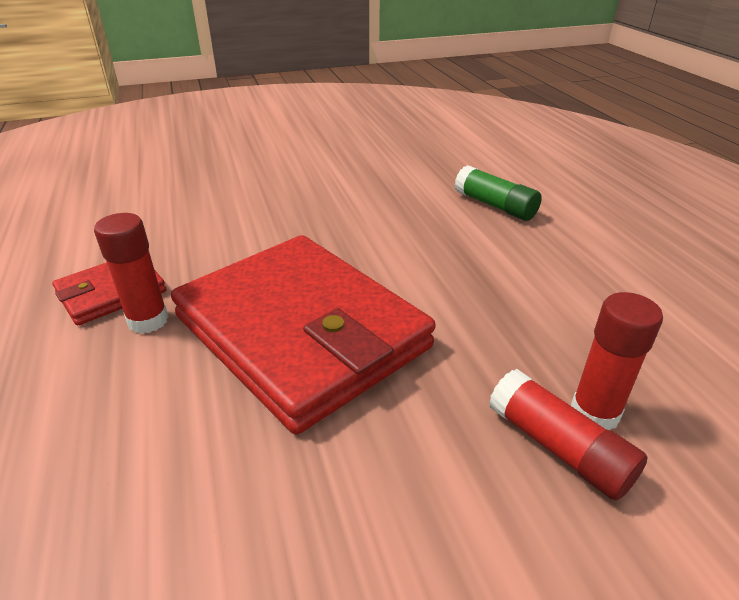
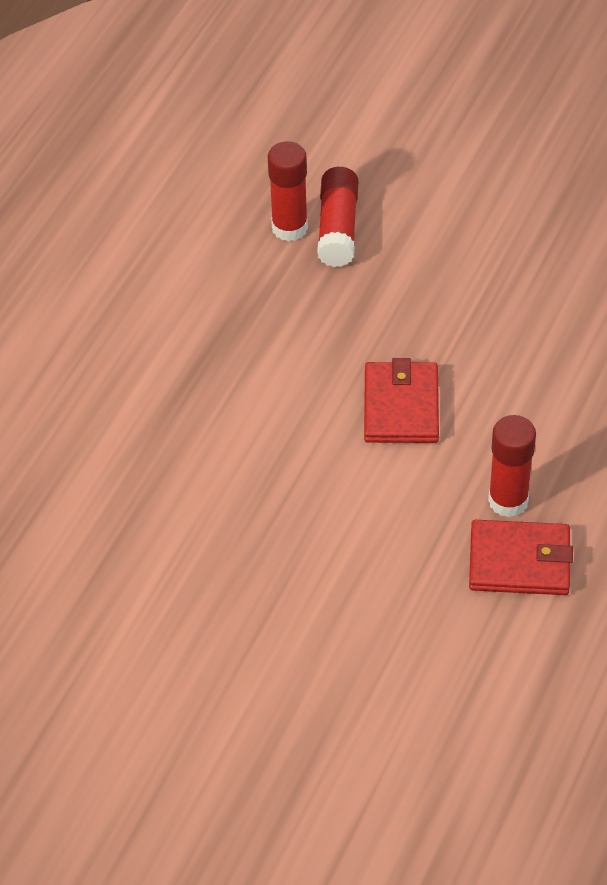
camera: 135 degrees left, 15 degrees up
(301, 332) = (401, 407): red wallet -> red wallet, size x0.45
(495, 206) = (53, 433): green glue stick -> none

